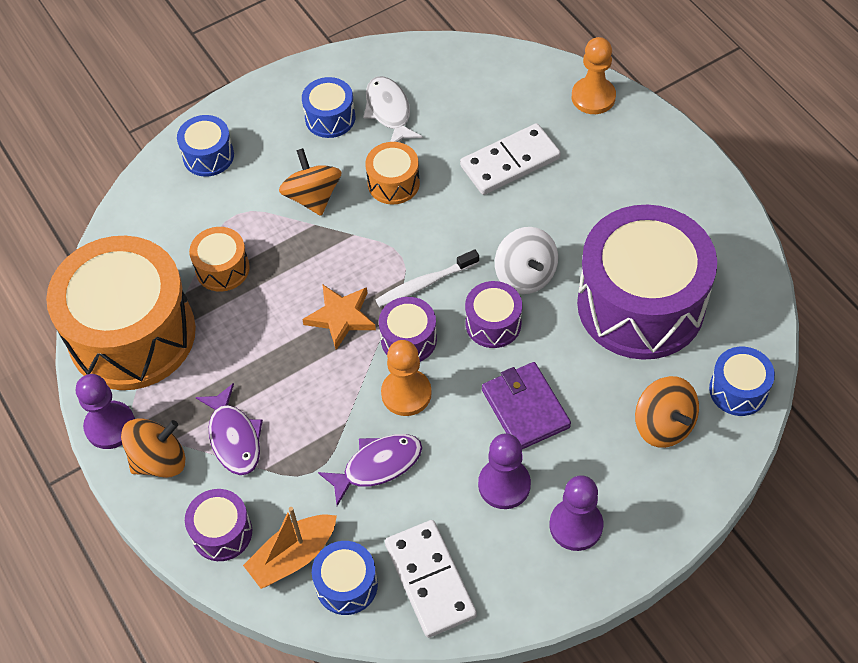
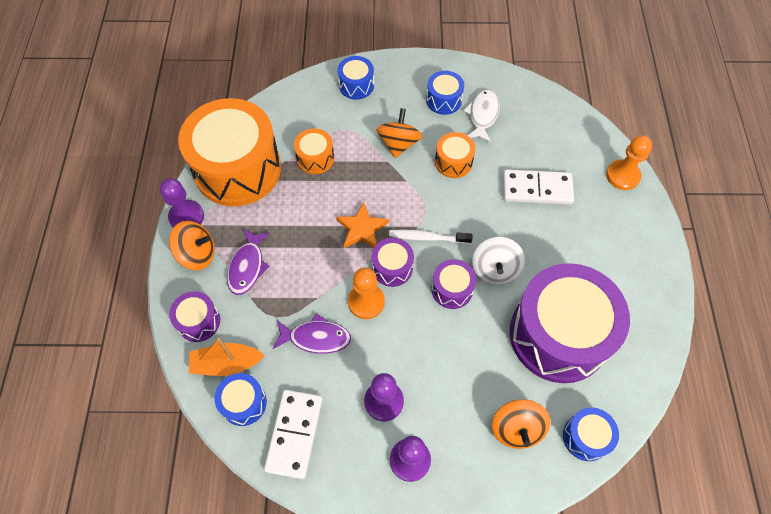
camera: 30 degrees right, 5 degrees up
(525, 408) = (433, 358): purple wallet -> none

